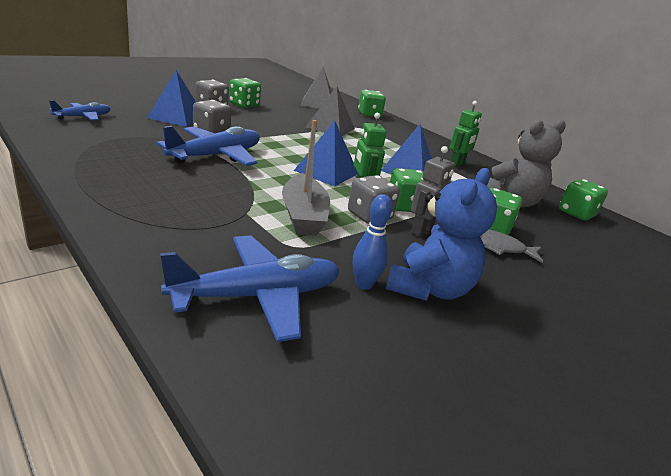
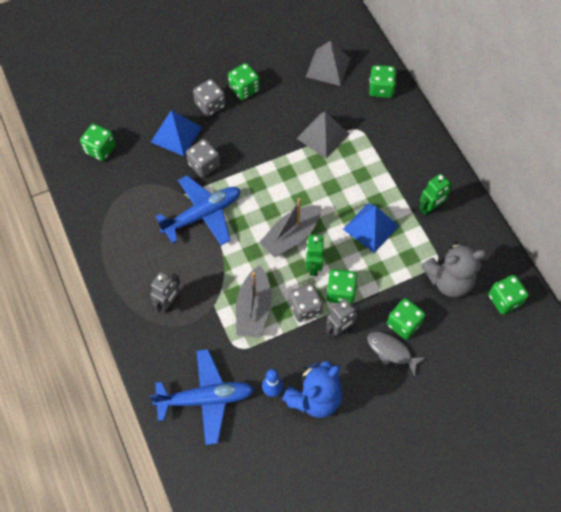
camera: 20 degrees right, 35 degrees up
(83, 117) = (100, 149): blue plane -> green dice
(179, 210) = (169, 303): none -> grey robot
(326, 172) = (291, 236): blue pyramid -> grey boat

